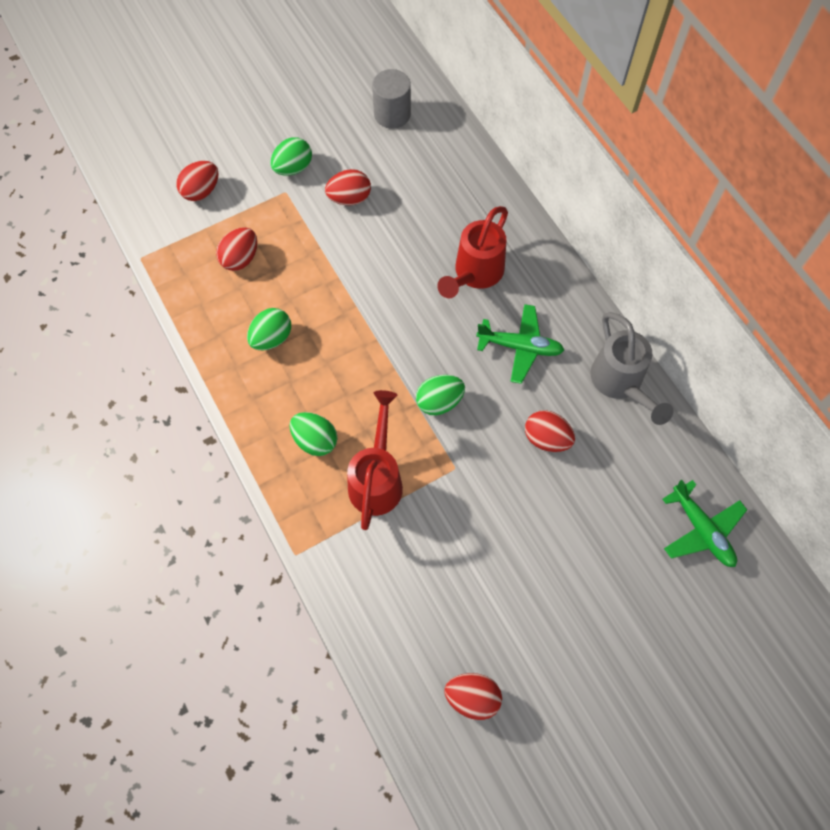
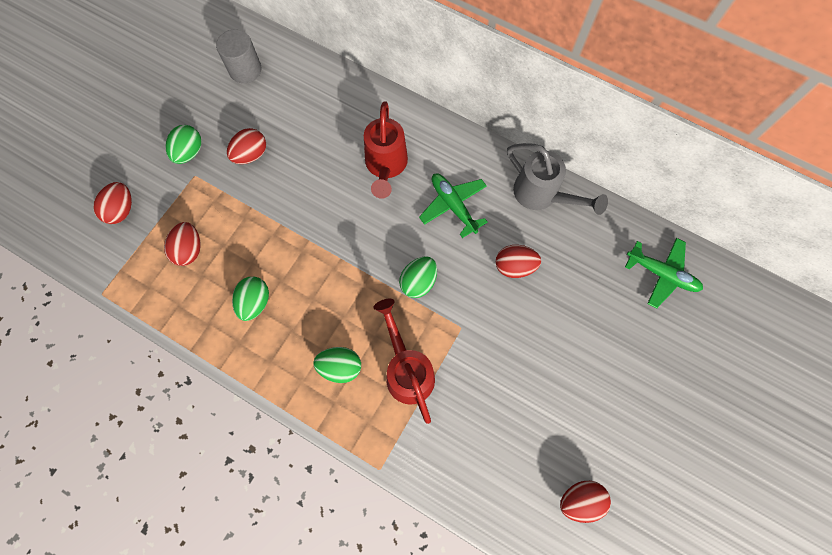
camera: 30 degrees left, 5 degrees up
(520, 347) = (453, 206): green plane -> green plane turned 105 degrees counterclockwise

